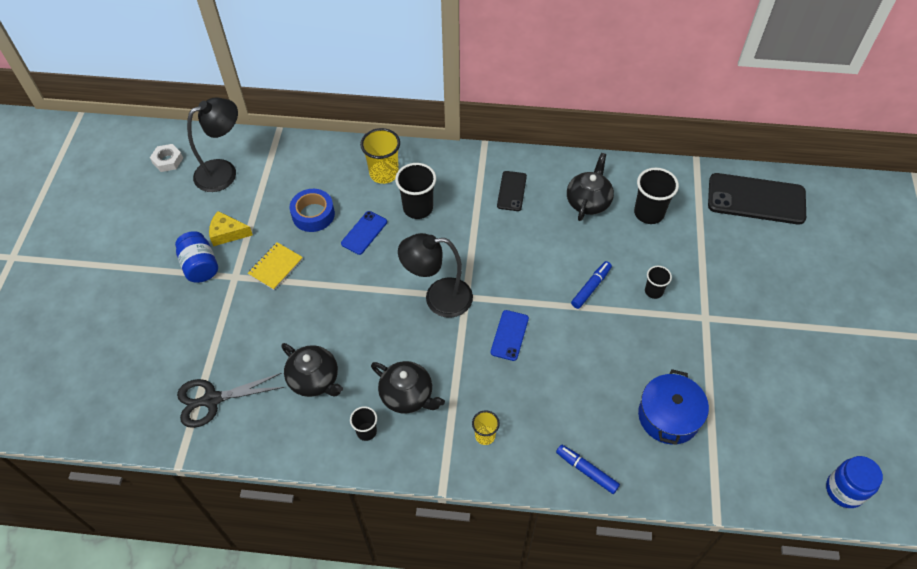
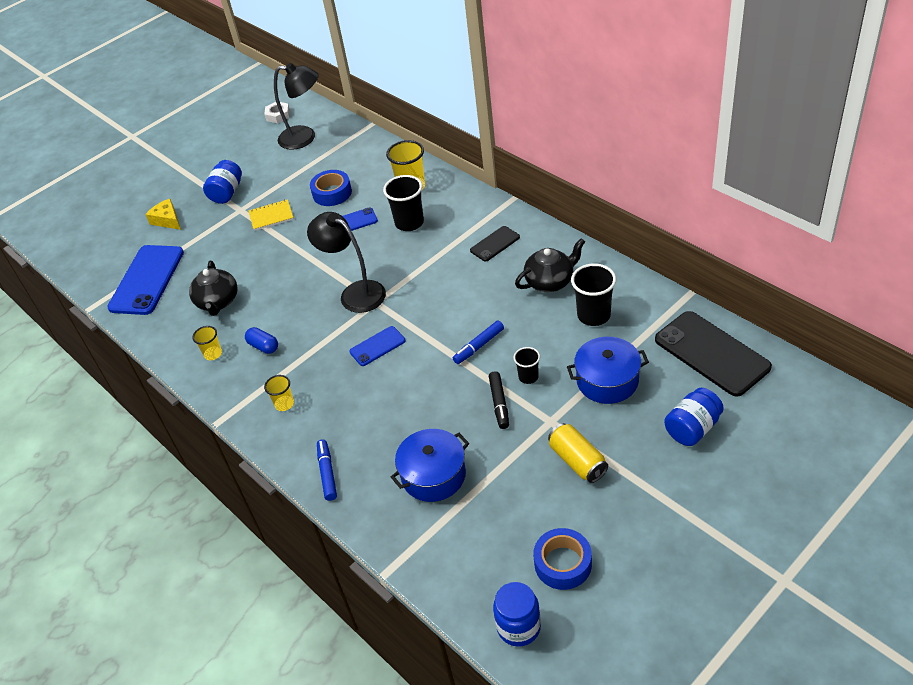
camera: 45 degrees right, 10 degrees down
(211, 400) = (147, 280): black scissors -> blue phone
(227, 233) = (265, 179): yellow cheese -> yellow cheese (167, 220)
(366, 431) = (213, 354): black cup -> yellow cup
(407, 395) = (263, 346): black teapot -> blue capsule
(591, 287) = (479, 346): blue marker -> blue marker turned 150 degrees clockwise
(655, 326) = (499, 403): none -> black marker
(710, 261) = (607, 380): none -> blue pot
(754, 337) = (577, 461): none -> yellow can
(800, 264) = (692, 428): none -> blue jar
(823, 422) = (563, 563): none -> blue tape

